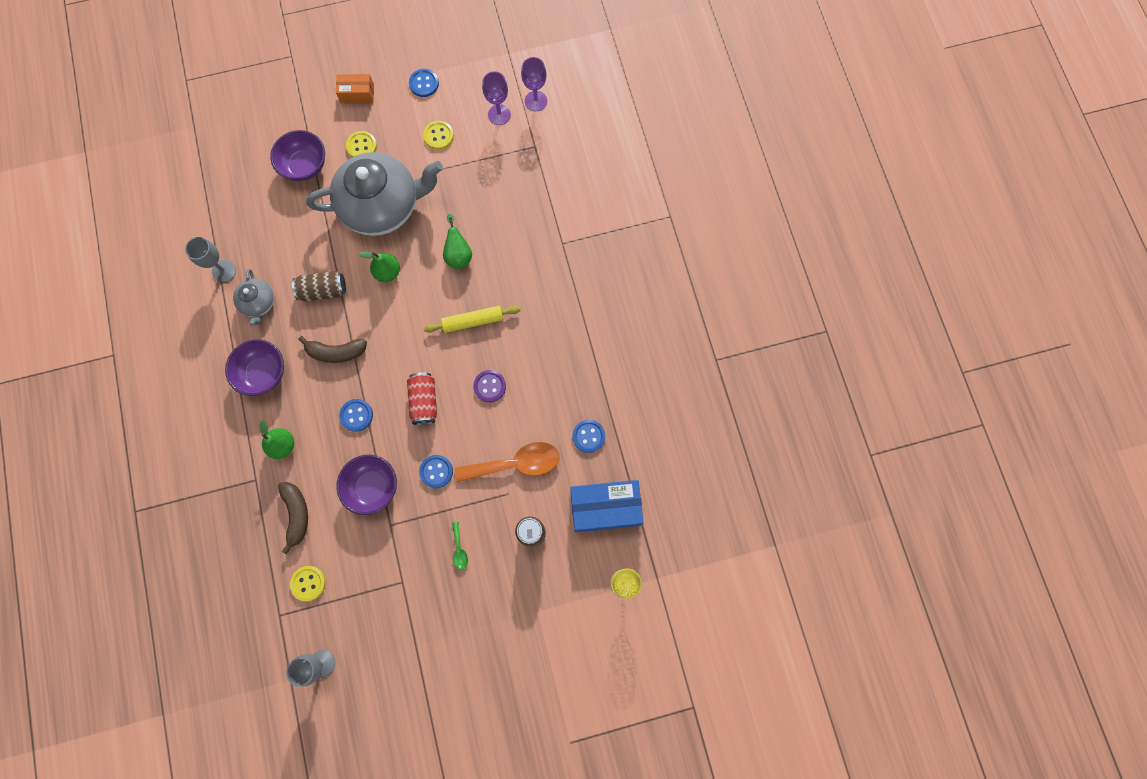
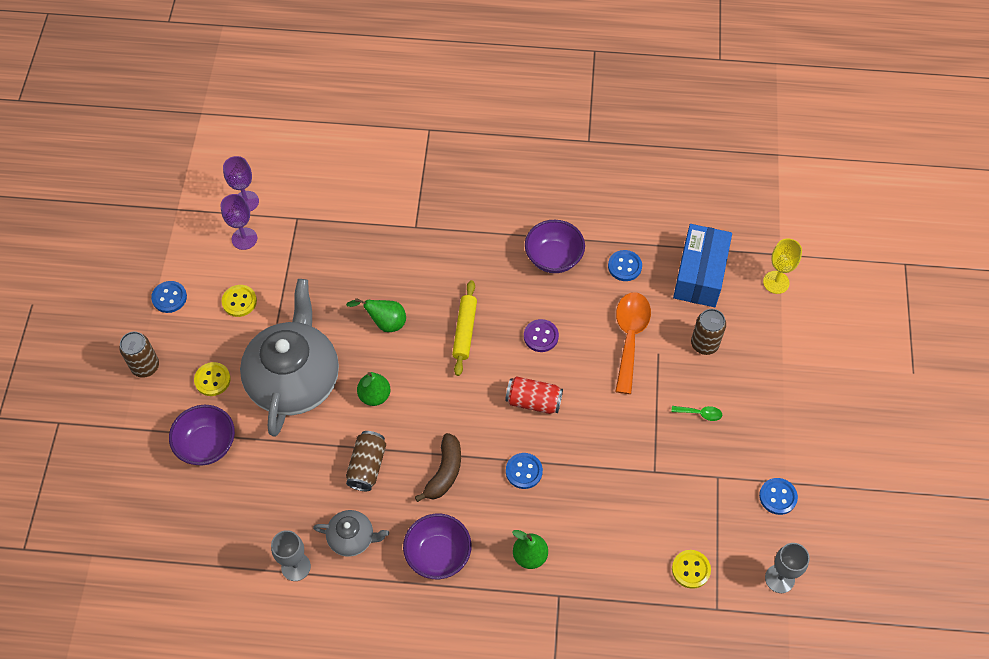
camera: 70 degrees left, 15 degrees down
(296, 514) = (612, 562): brown banana -> none
(357, 94) = (145, 366): orange box -> brown can
(372, 487) = (608, 477): purple bowl -> purple bowl (553, 258)
(436, 471) = (612, 411): blue button -> blue button (778, 497)

